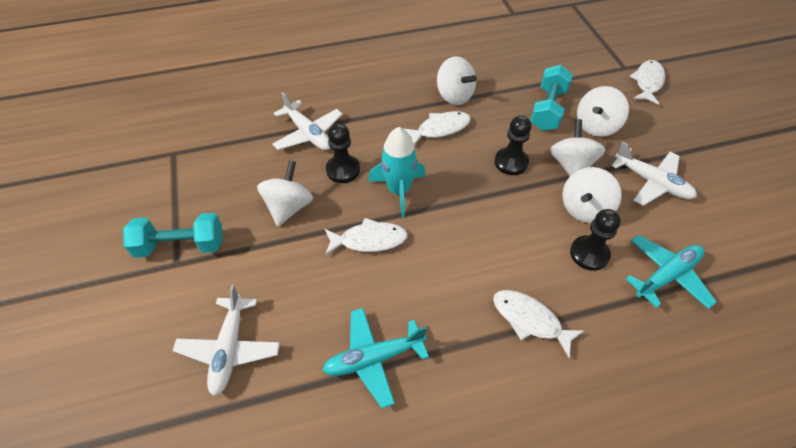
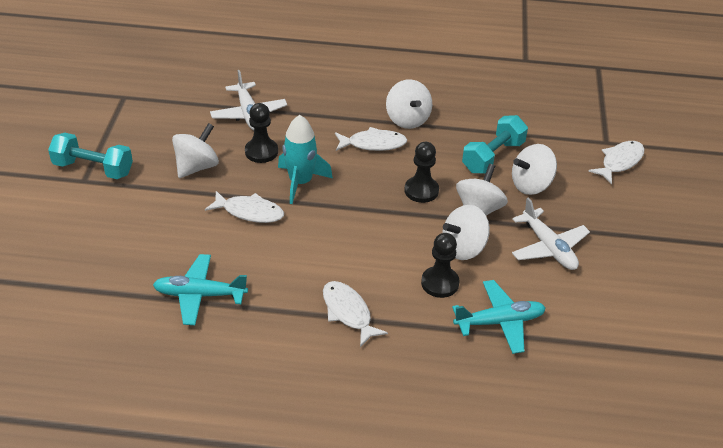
camera: 20 degrees right, 10 degrees down
(229, 349) = (92, 251): white plane -> none

